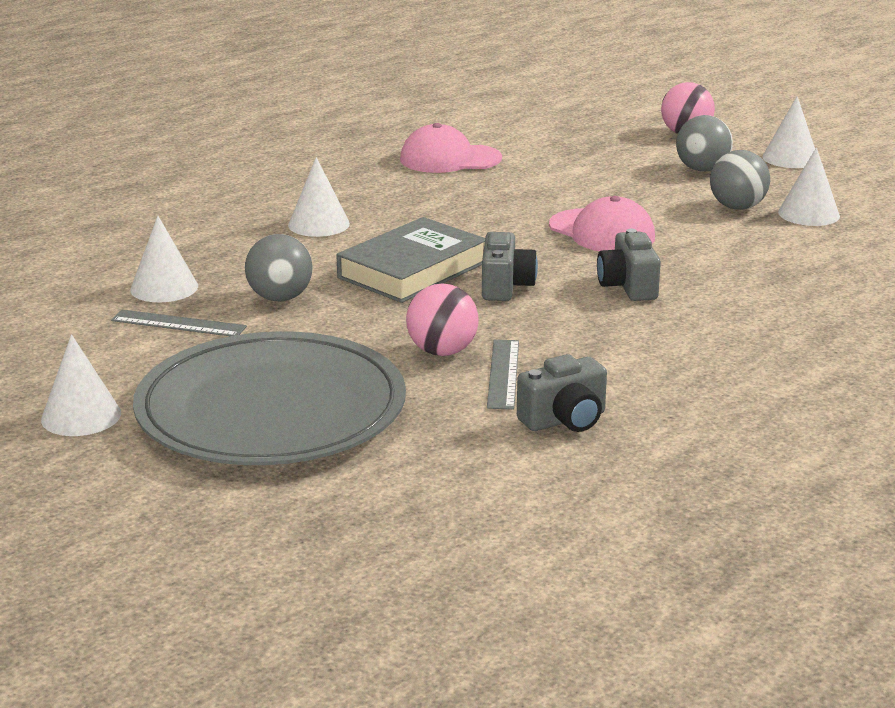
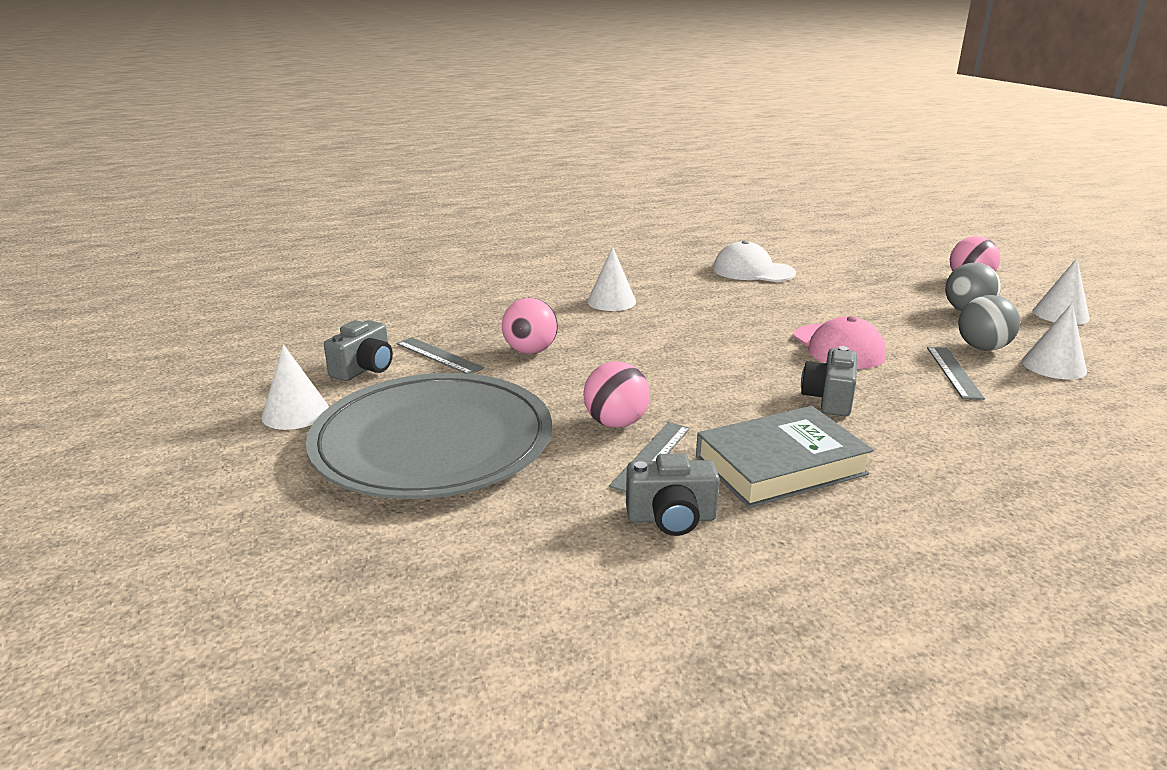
camera: 25 degrees right, 0 degrees up
(164, 288) = (457, 327): white cone -> none
(280, 298) = (530, 351): grey ball -> pink ball
(412, 270) = (651, 349): grey book -> grey book (780, 465)
(450, 159) = (753, 271): pink cap -> white cap
(505, 286) = (717, 377): grey camera -> grey camera (364, 369)
(725, 237) = (954, 372): none -> grey ruler

